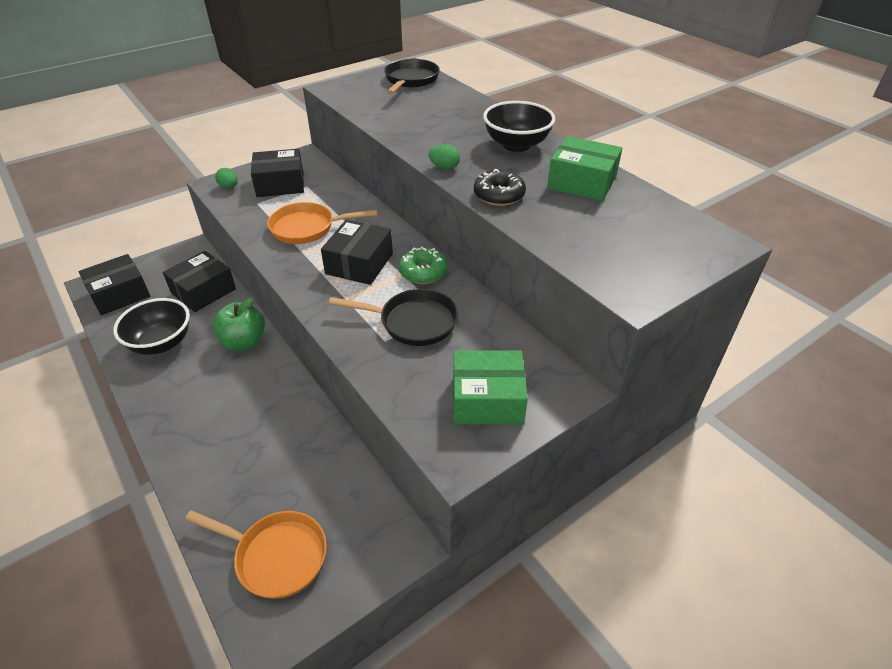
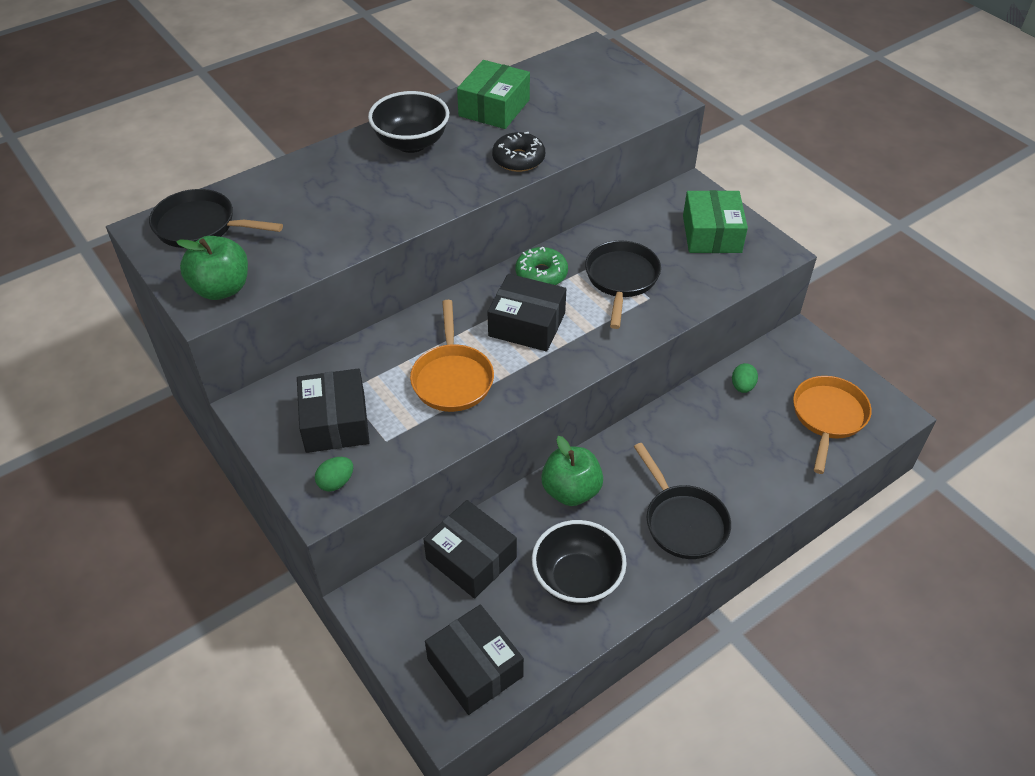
camera: 90 degrees left, 5 degrees up
(188, 410) = (682, 521): none -> black pan
(346, 91) = (221, 288): none -> green apple
(444, 167) = (459, 194): green egg -> green egg (742, 386)

